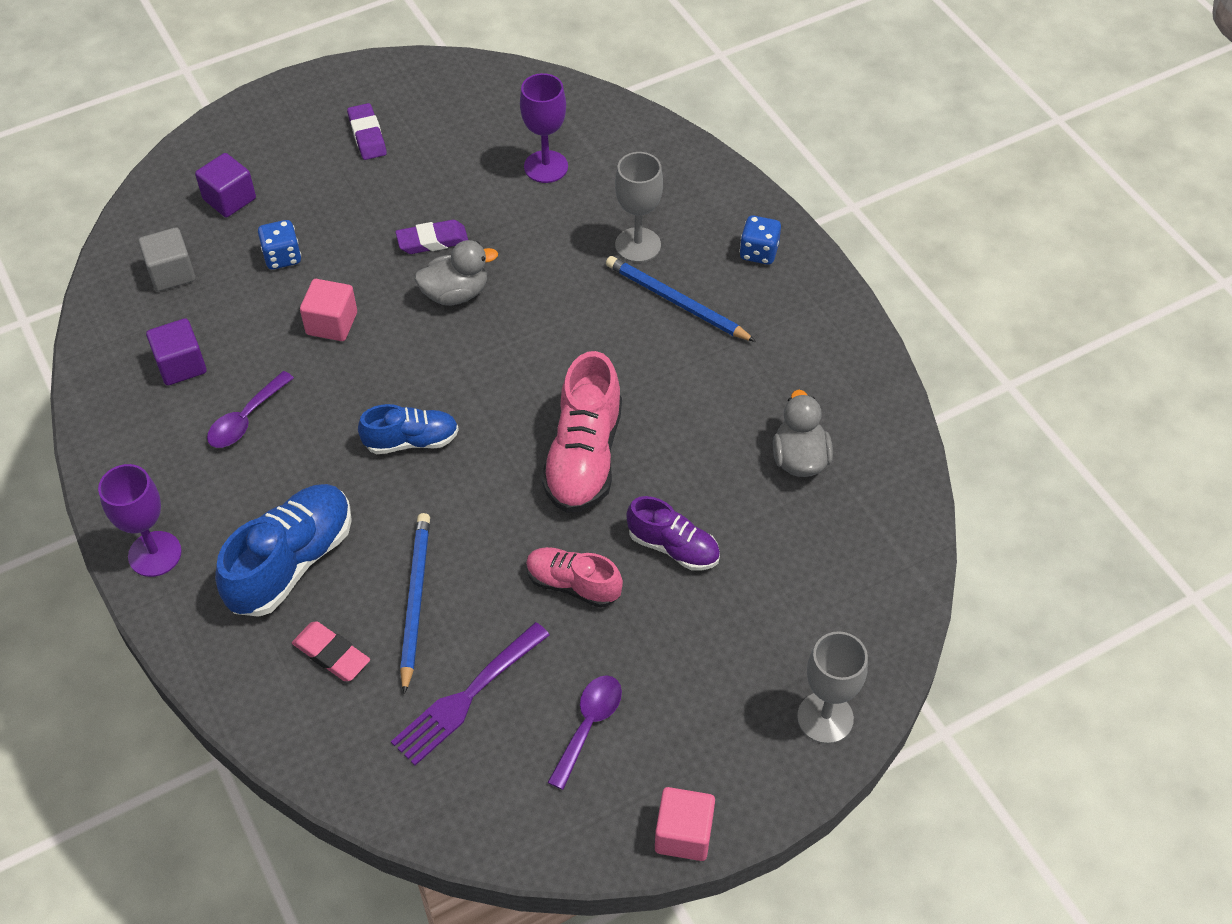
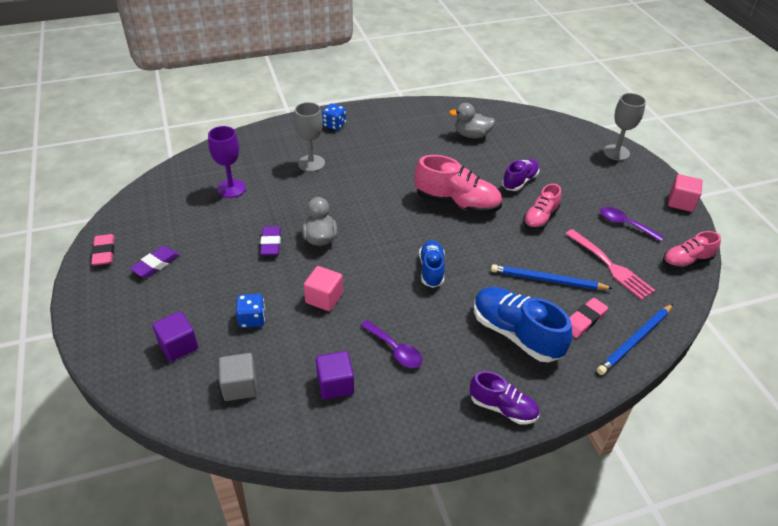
camera: 80 degrees left, 10 degrees down
(155, 554) = (502, 408): purple goblet -> purple shoe
(367, 135) = (156, 264): purple eraser -> purple eraser turned 45 degrees counterclockwise
(381, 80) = (104, 252): none -> pink eraser
(467, 697) = (610, 266): purple fork -> pink fork
(504, 827) = (686, 261): none -> pink shoe
(676, 302) = (358, 156): blue pencil -> blue pencil (635, 341)

